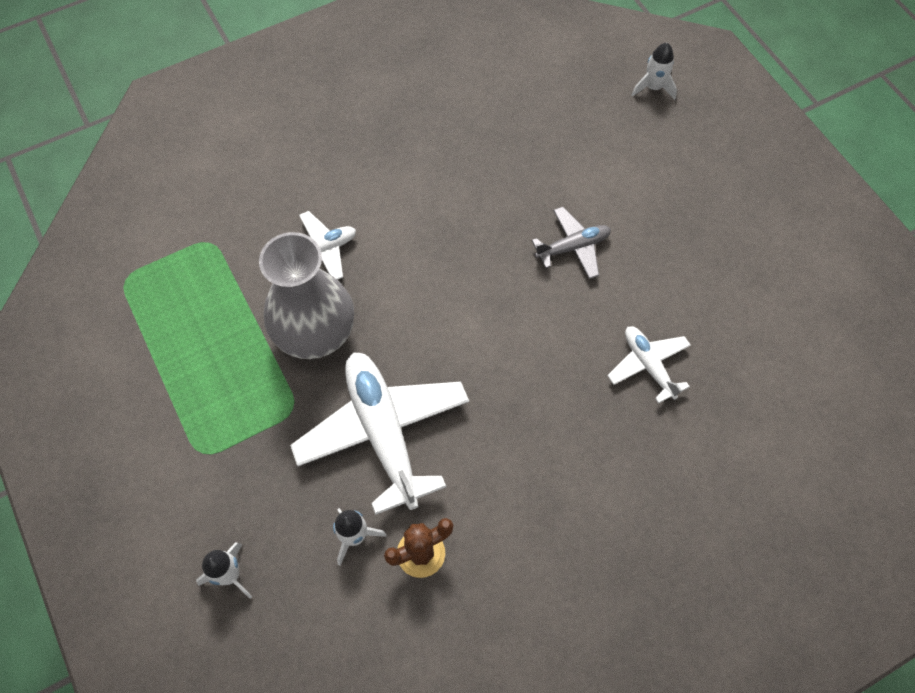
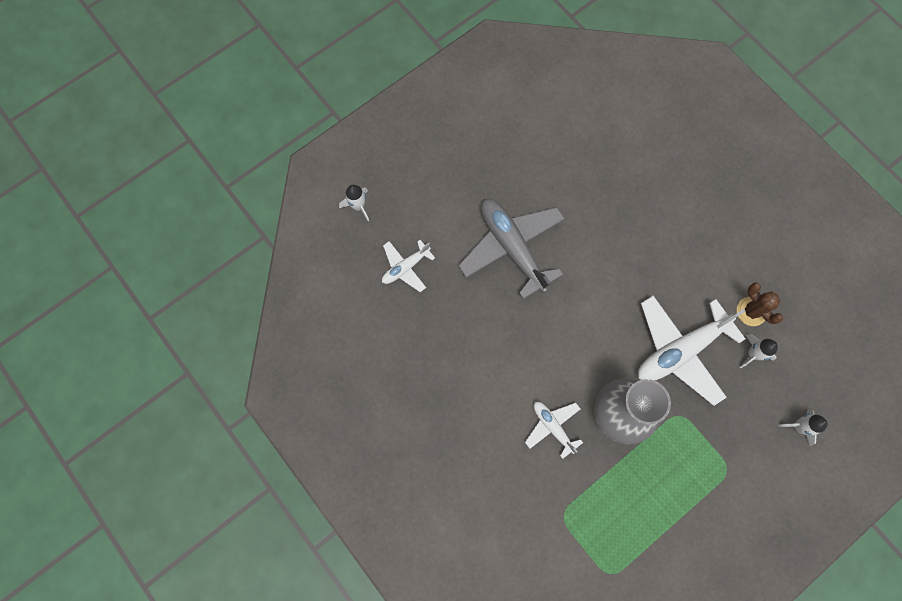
camera: 100 degrees left, 10 degrees up
(573, 247) = (512, 248): grey plane -> grey plane, size x1.90
(648, 365) = (591, 191): white plane -> white plane (405, 267)

